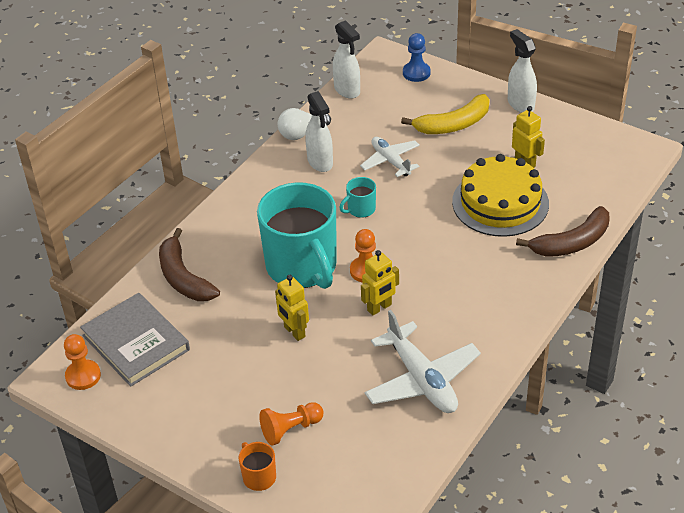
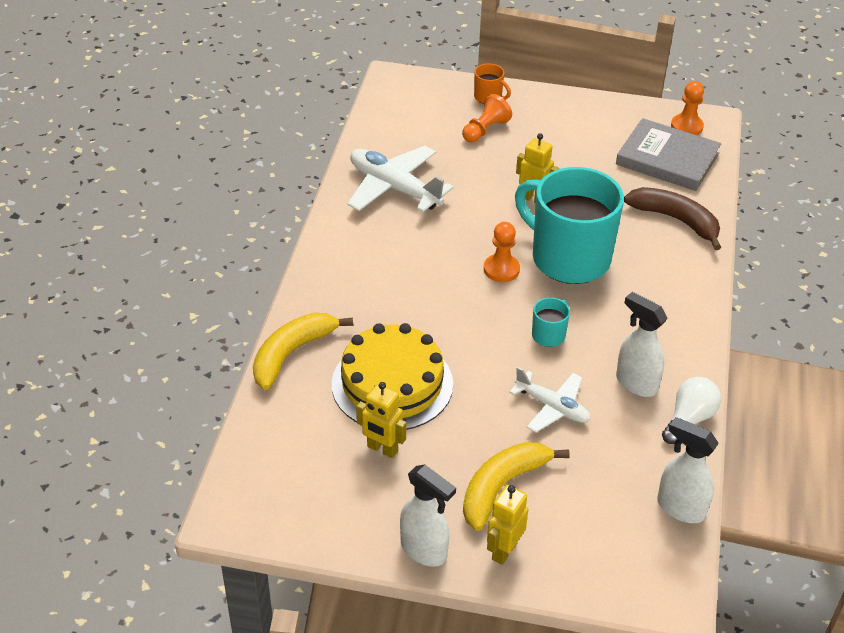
camera: 155 degrees right, 0 degrees up
(379, 308) = (466, 238): yellow robot -> yellow robot (504, 551)
(416, 73) = (603, 571): blue pawn -> none
(572, 243) = (291, 354): brown banana -> yellow banana

